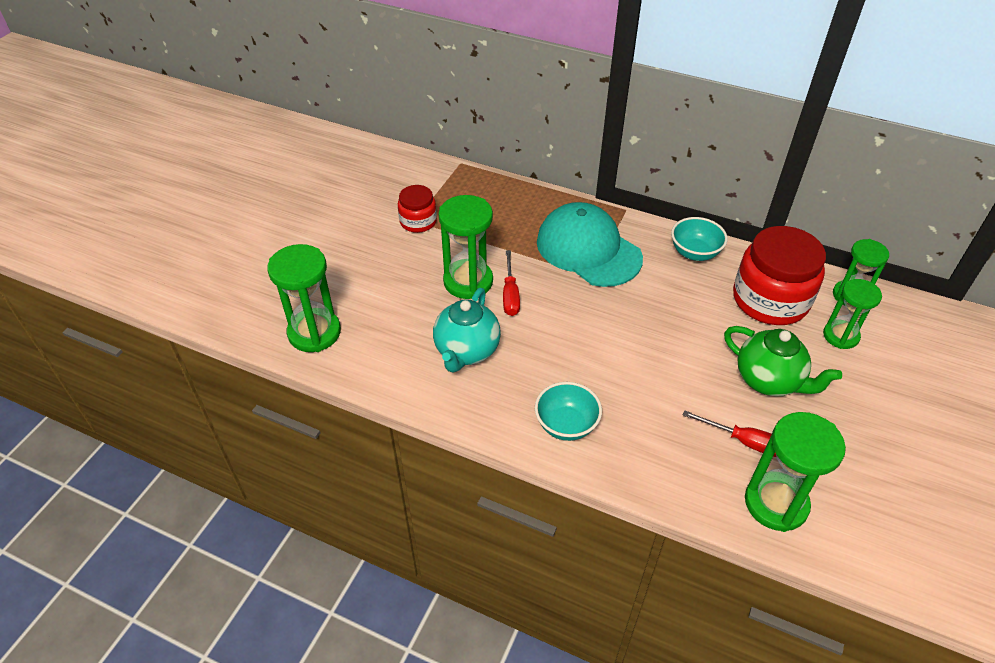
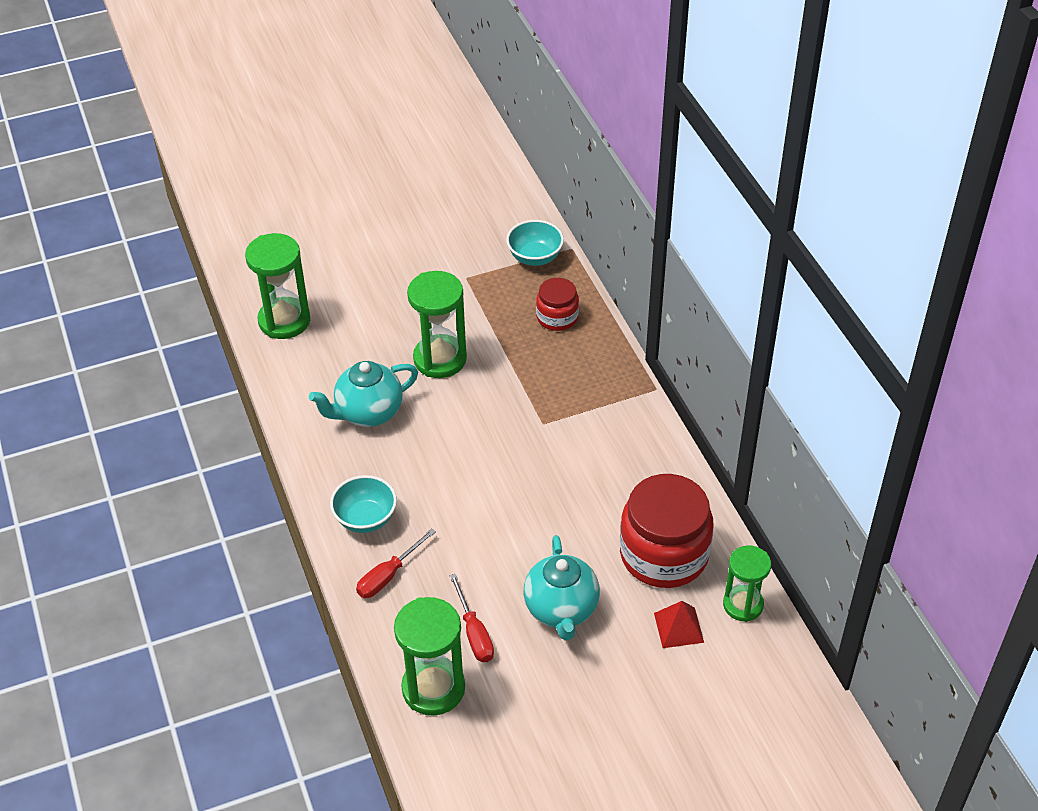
camera: 45 degrees right, 0 degrees up
(418, 221) = (467, 280): red jar -> red jar (557, 317)
(510, 295) = (457, 393): red screwdriver -> red screwdriver (388, 575)
(588, 249) = (571, 400): turquoise cap -> none
(694, 253) = (659, 468): turquoise bowl -> turquoise bowl (535, 257)
(768, 380) = (561, 610): green teapot -> turquoise teapot
(840, 336) = (678, 627): green hourglass -> red pyramid

